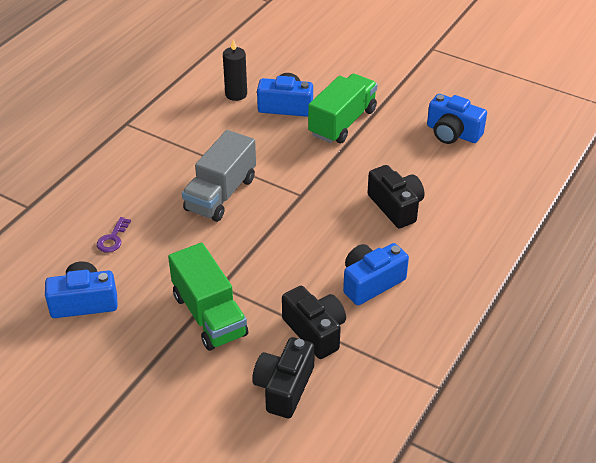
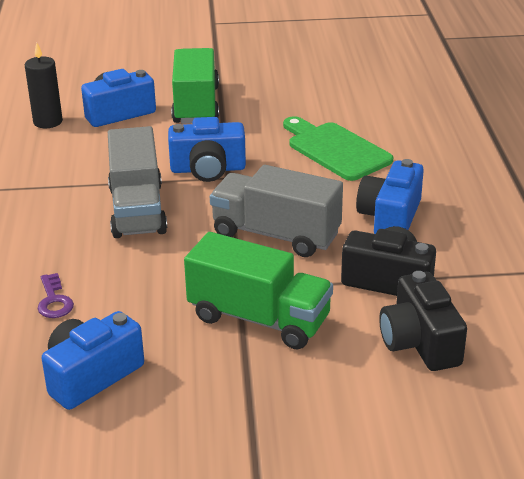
camera: 35 degrees left, 10 degrees down
(283, 257) = (276, 234): none -> grey truck
(396, 207) = (335, 150): black camera -> green cutting board
(452, 133) = (315, 77): blue camera -> blue camera (208, 169)

